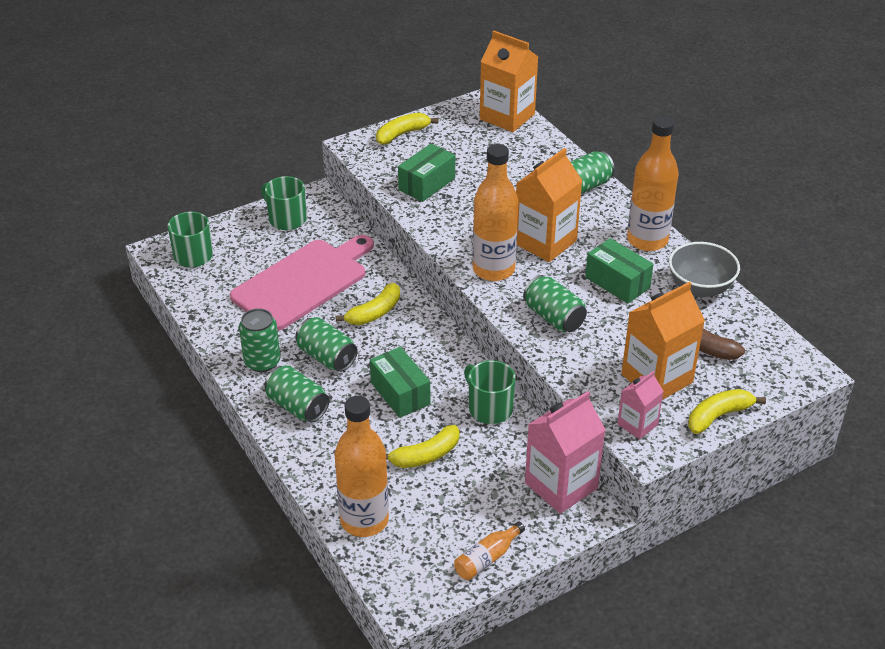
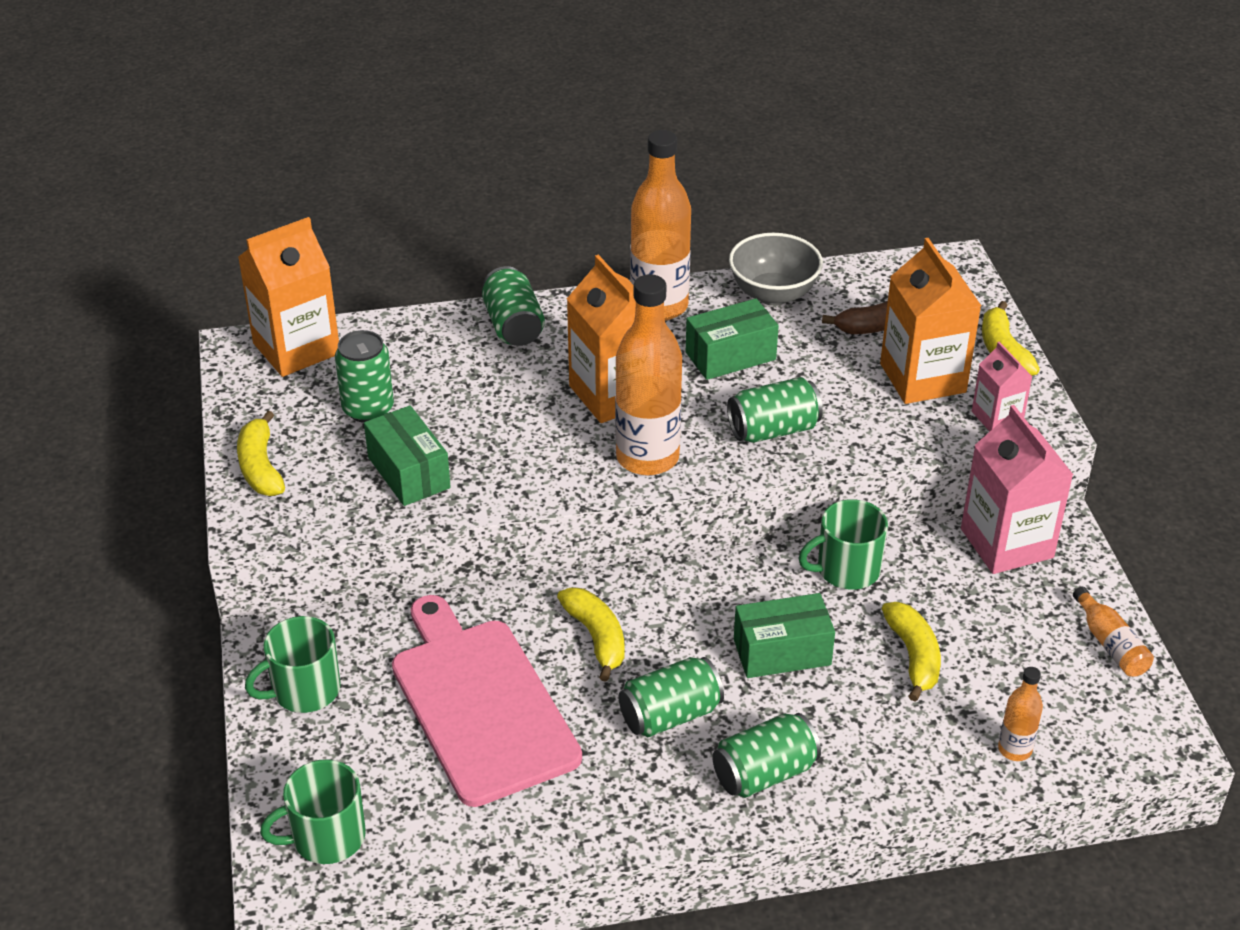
camera: 70 degrees left, 0 degrees up
(262, 362) = (647, 795): green can -> green can (368, 409)
(364, 520) = (1014, 749): orange bottle -> orange bottle, size x0.49

